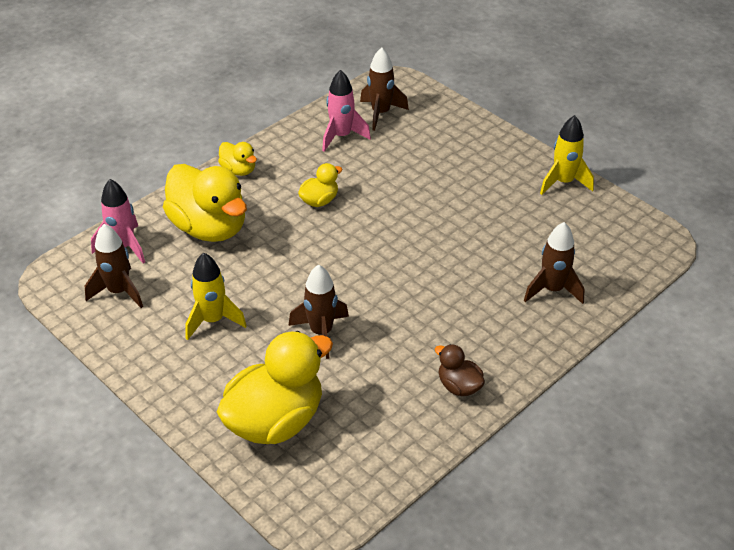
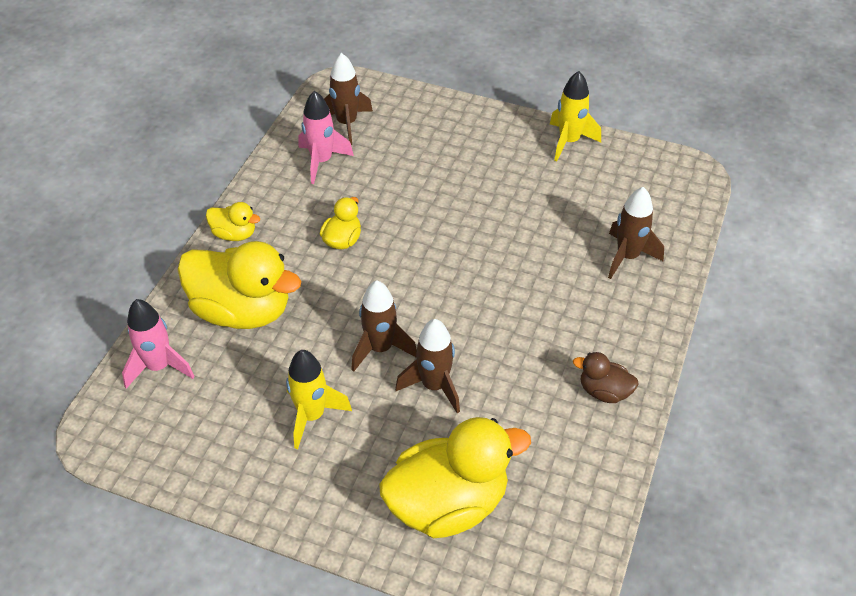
camera: 25 degrees left, 5 degrees up
(119, 291) = (185, 422): brown rocket -> brown rocket (380, 348)
(275, 421) = (448, 504): yellow duck -> yellow duck turned 45 degrees clockwise

